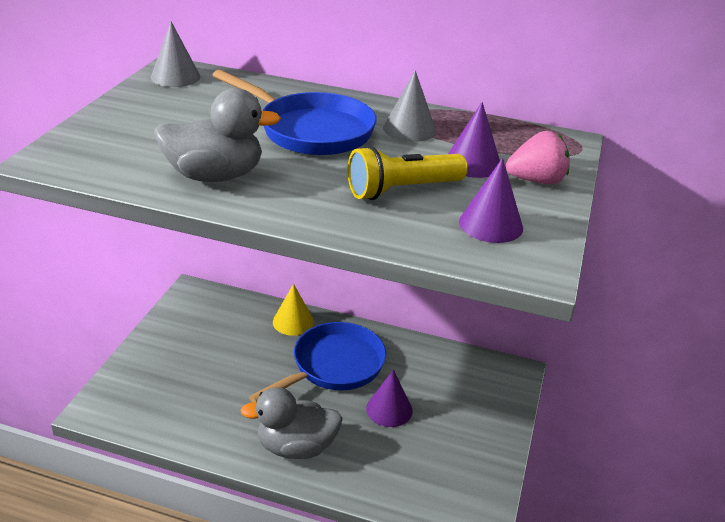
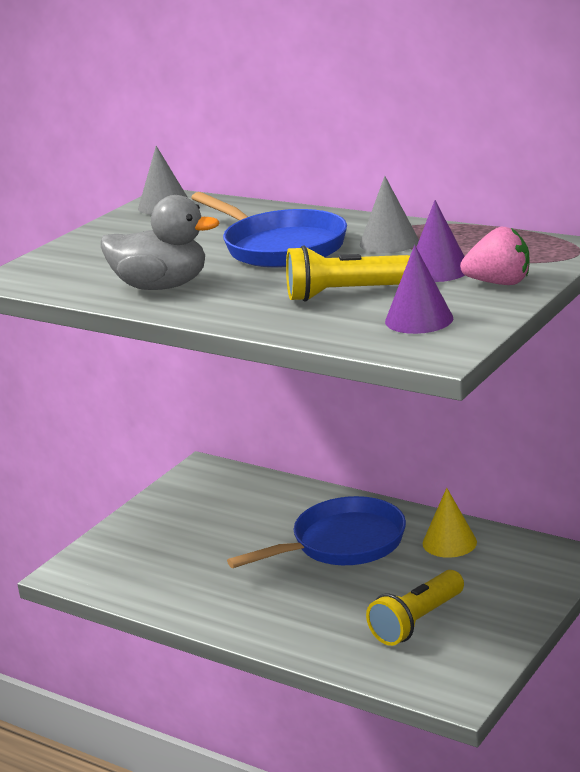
camera: 20 degrees right, 10 degrees down
(293, 322) = (310, 500): yellow cone -> yellow cone (449, 542)
(296, 447) = (271, 615): grey duck -> none
(389, 409) = (393, 586): purple cone -> none
(420, 446) = (417, 622): none -> yellow flashlight

